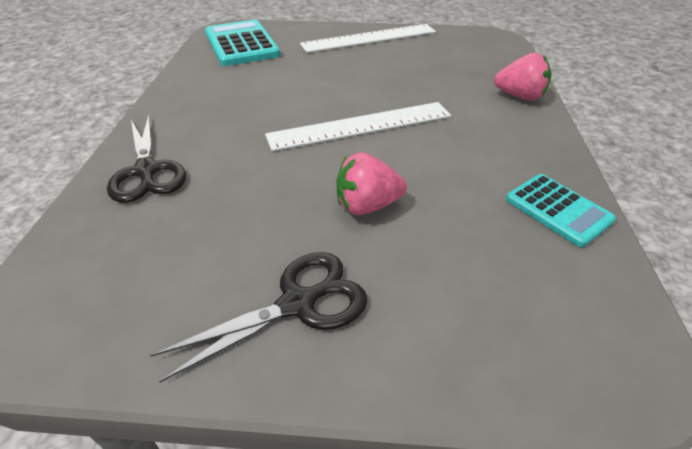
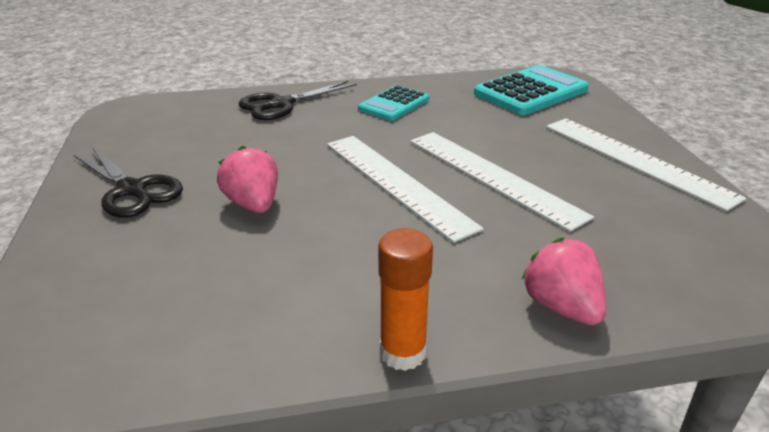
camera: 75 degrees right, 10 degrees down
(368, 86) = (492, 176): none -> white ruler
(519, 96) = (561, 307): pink strawberry -> pink strawberry turned 150 degrees clockwise
(558, 210) = (267, 338): turquoise calculator -> turquoise calculator (394, 104)
(565, 154) = (403, 353): none -> orange glue stick

